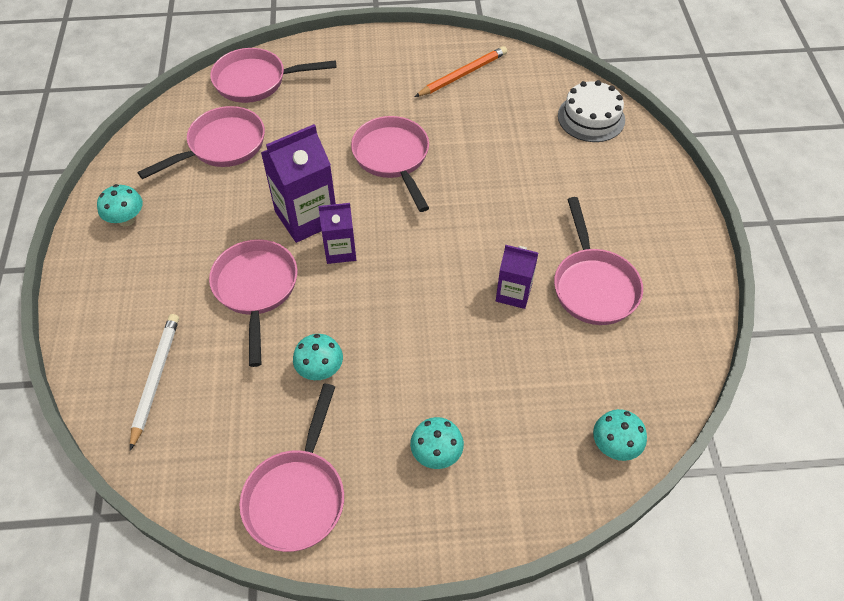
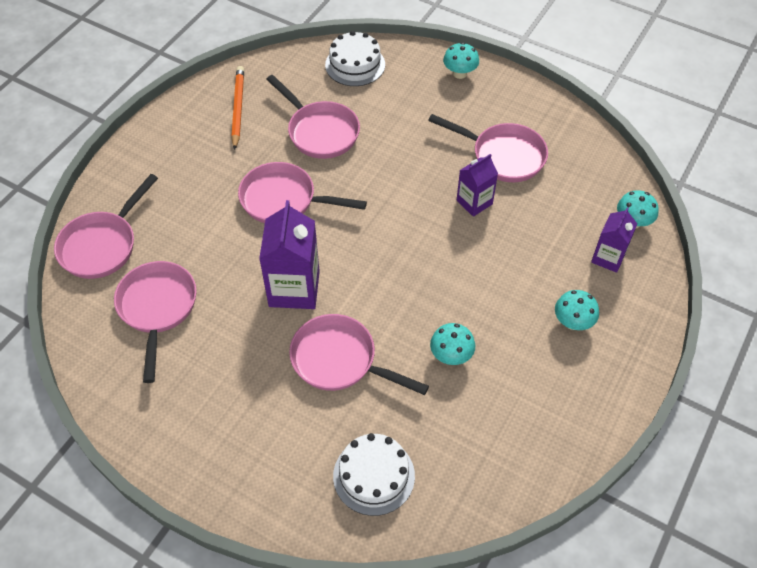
camera: 55 degrees left, 0 degrees up
(126, 219) = (178, 422): turquoise mushroom -> turquoise mushroom (460, 73)
(155, 379) = (374, 476): white pencil -> white cake
(297, 495) = (549, 426): pink pan -> pink pan (320, 131)
(340, 251) = (348, 284): purple carton -> purple carton (608, 257)

